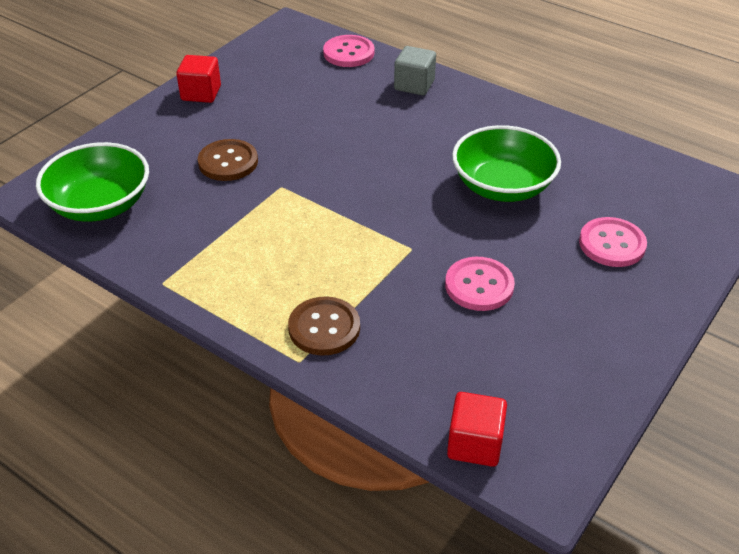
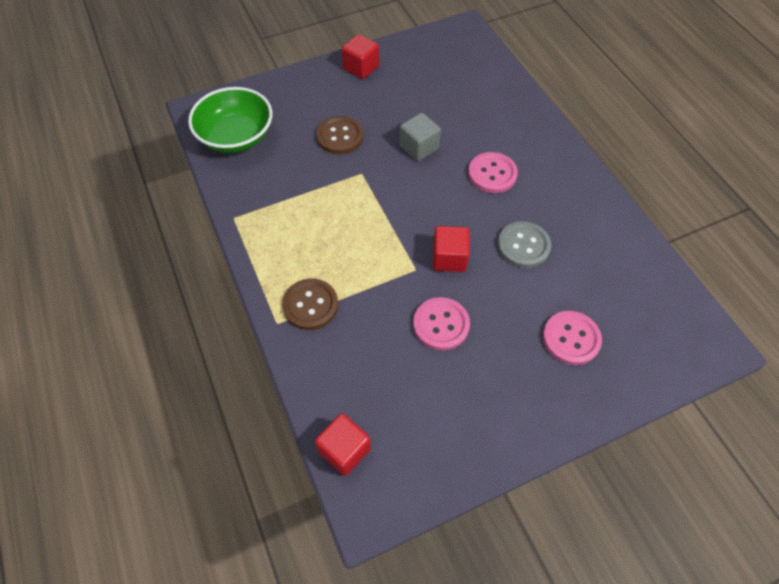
camera: 30 degrees right, 15 degrees up
(348, 53) = (493, 72): pink button -> pink button (492, 174)
(414, 85) = (522, 122): grey cube -> grey cube (419, 147)
(438, 225) = (449, 258): none -> red cube
(502, 186) = (523, 246): green bowl -> grey button

